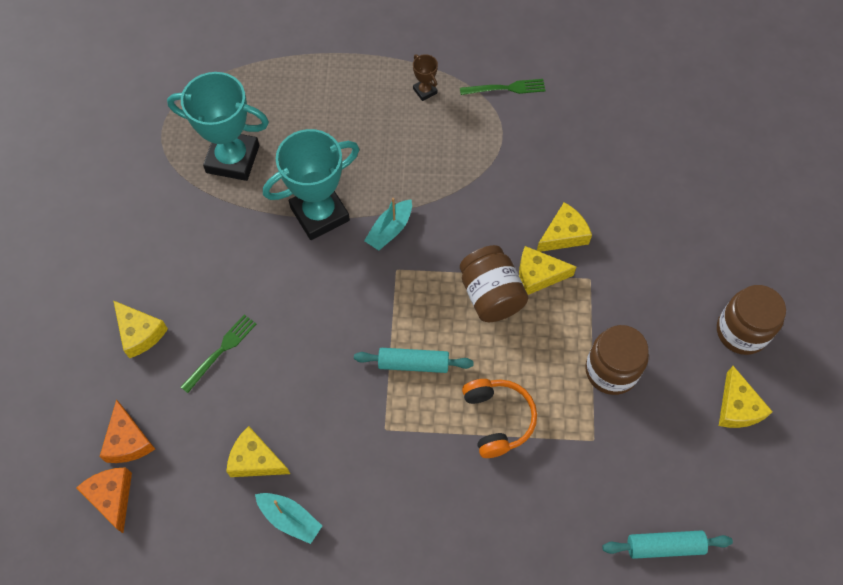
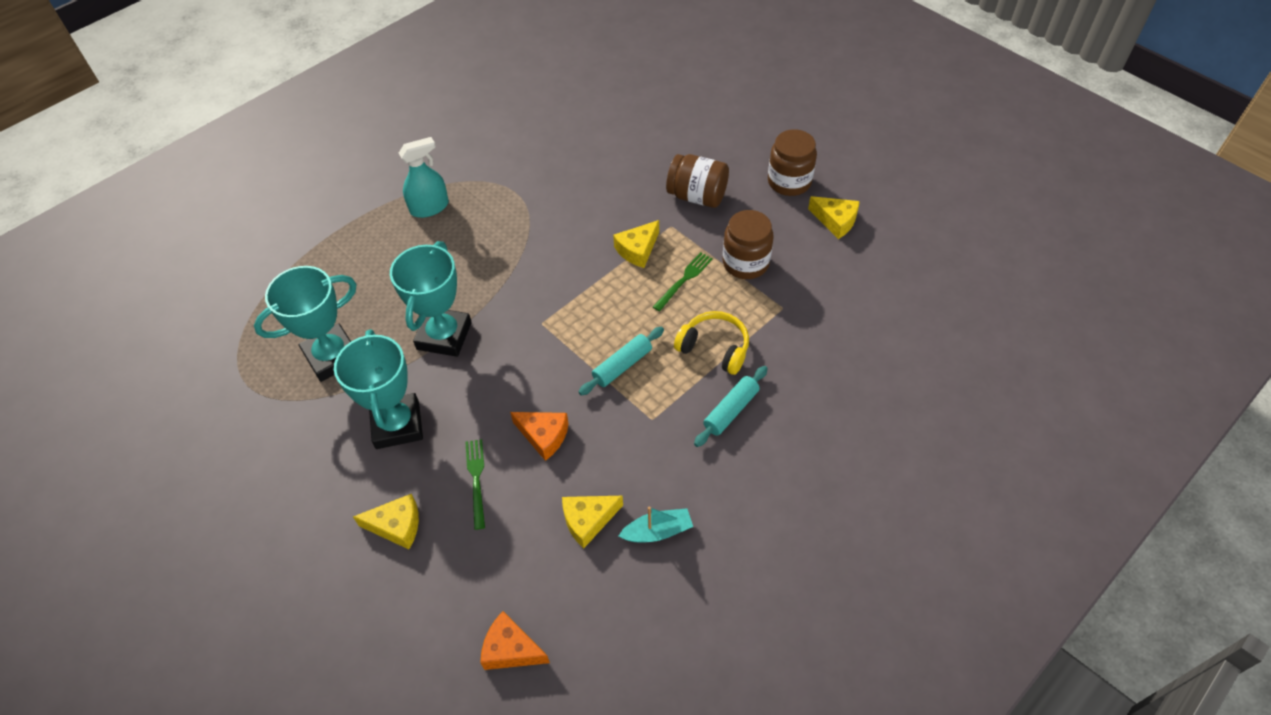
camera: 45 degrees left, 10 degrees down
(128, 441) = (477, 601): orange cheese -> orange cheese (544, 436)
(217, 256) = (397, 425): none -> turquoise trophy
(390, 230) = (507, 304): turquoise boat -> none
(425, 91) = (429, 207): brown trophy -> turquoise spray bottle
(491, 295) = (622, 285): brown jar -> brown jar (697, 196)
(498, 419) = (714, 348): orange headphones -> yellow headphones
(506, 88) = (485, 165): green fork -> green fork (684, 280)
(563, 234) = (625, 215): yellow cheese -> none
(664, 546) = (890, 325): turquoise rolling pin -> turquoise rolling pin (731, 411)

